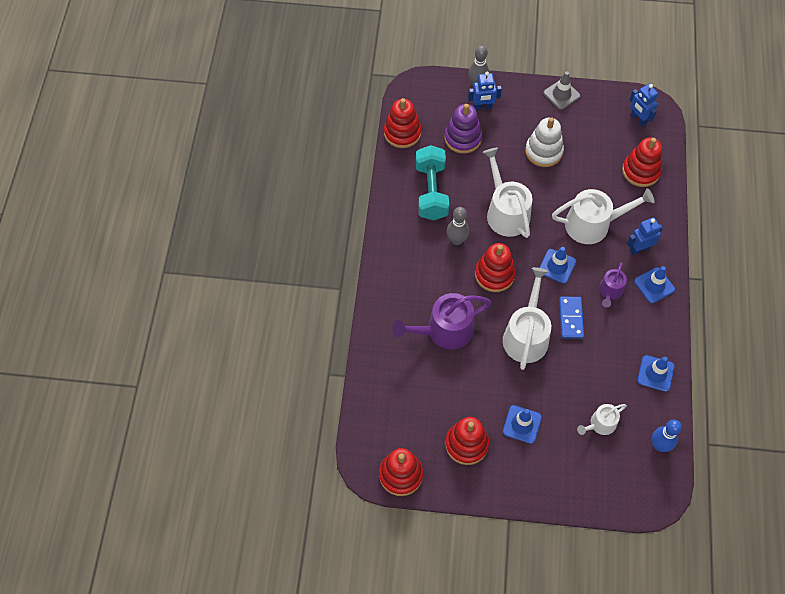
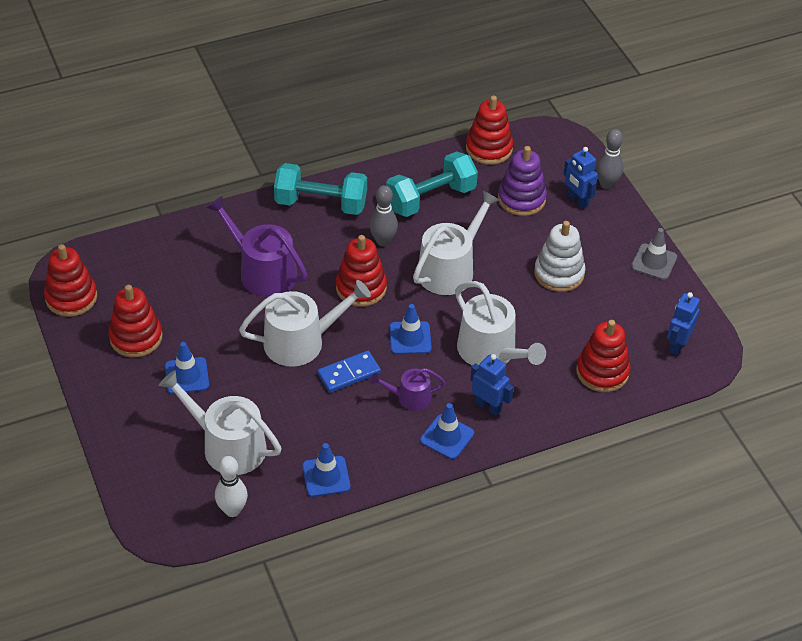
camera: 60 degrees right, 15 degrees down
(396, 262) = (321, 204): none -> turquoise dumbbell
(600, 424) = (227, 445): white watering can -> white watering can, size x1.81
(659, 445) = (232, 510): blue bowling pin -> white bowling pin

